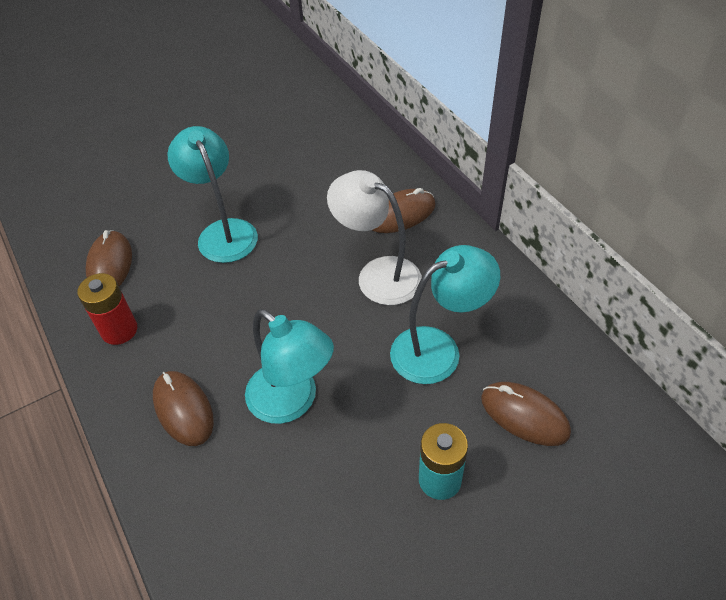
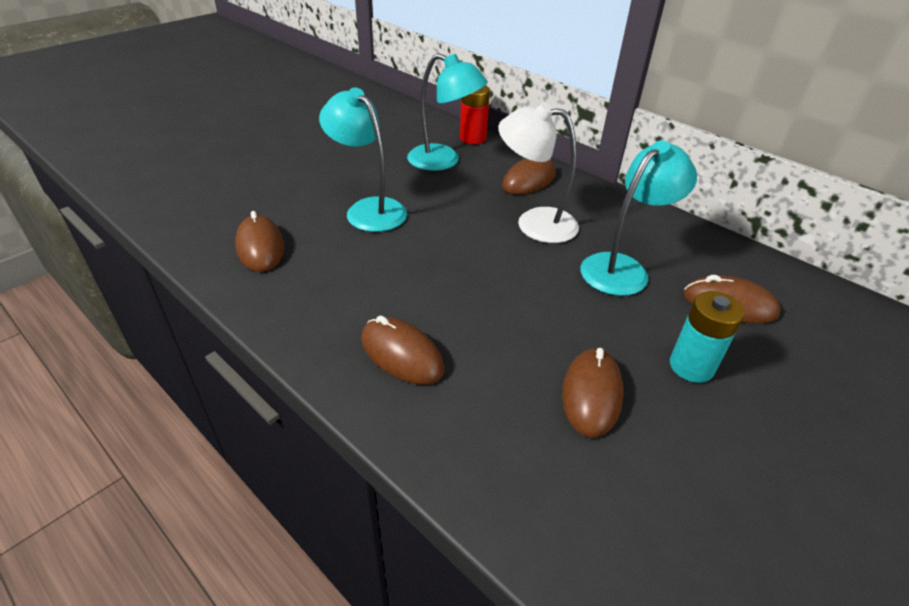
camera: 20 degrees left, 10 degrees down
(119, 330) = (296, 298): red battery -> red battery (473, 138)
(292, 402) = (512, 329): turquoise lamp -> turquoise lamp (443, 161)
(328, 488) = (591, 394): none -> brown mouse

